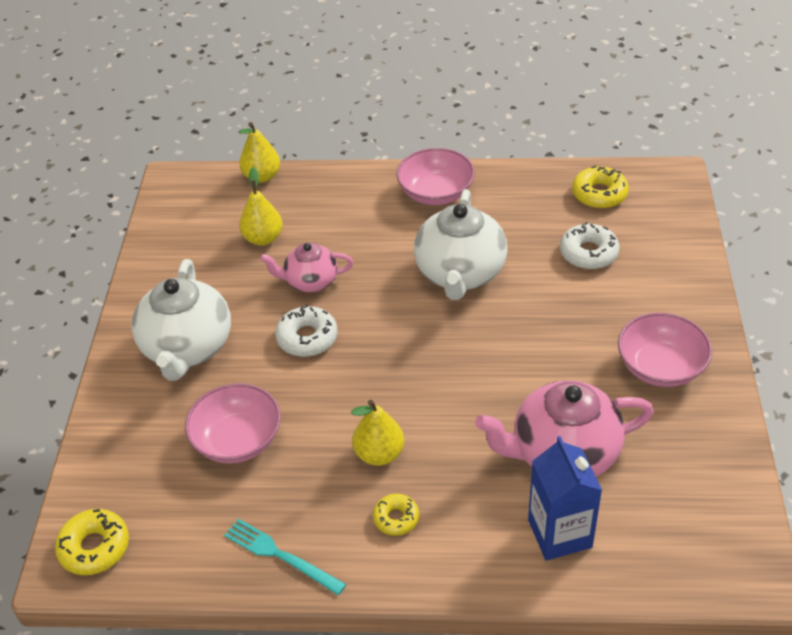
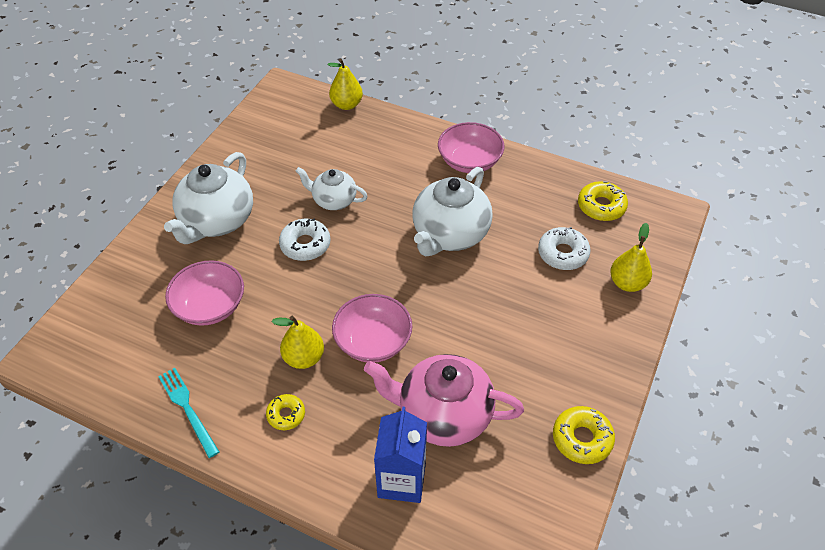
camera: 20 degrees right, 5 degrees up
(94, 547) = (68, 349): yellow donut -> yellow donut (582, 439)
(263, 238) = (319, 154): yellow pear -> yellow pear (627, 283)
(310, 281) = (333, 200): pink teapot -> white teapot
(660, 367) = (565, 372): pink bowl -> pink bowl (373, 341)

